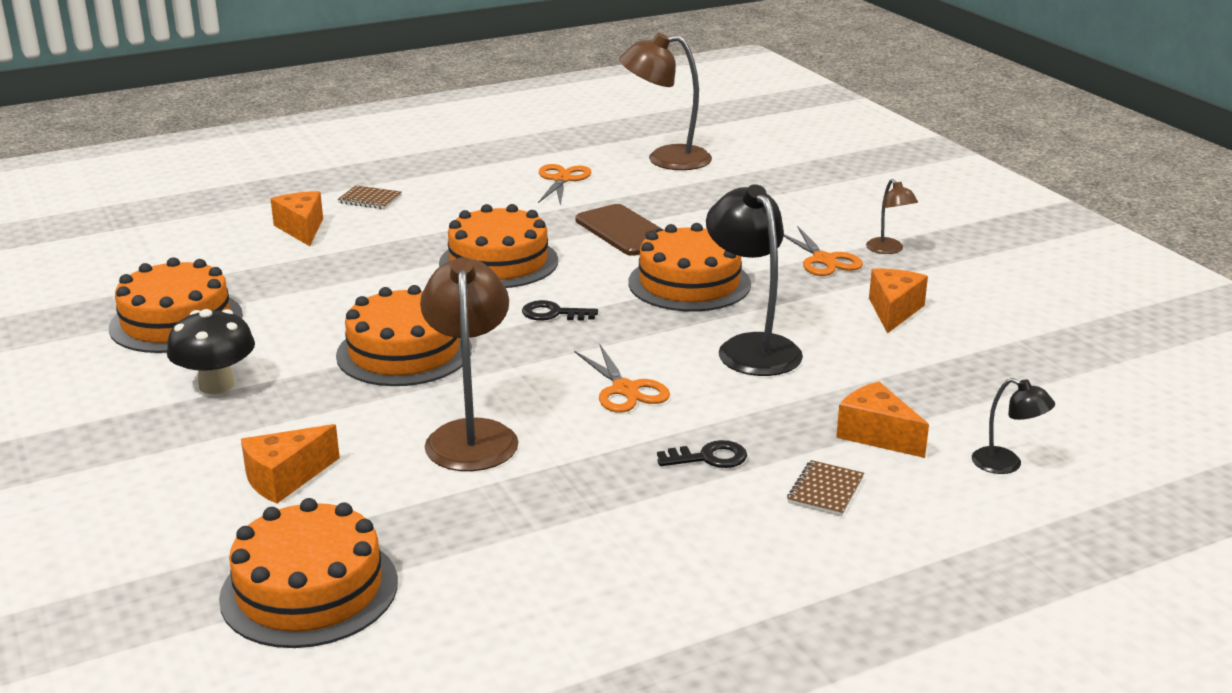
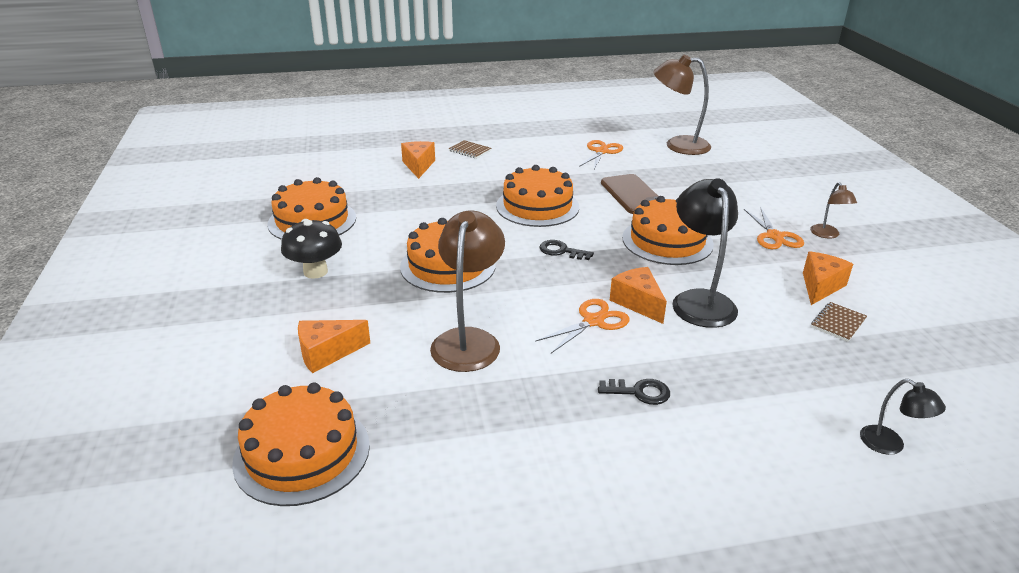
camera: 15 degrees right, 5 degrees up
(625, 390) = (593, 321): orange scissors -> orange scissors turned 120 degrees counterclockwise
(825, 491) = (726, 441): brown notebook -> brown notebook (838, 323)
(876, 435) = (781, 396): orange cheese -> orange cheese (637, 303)

